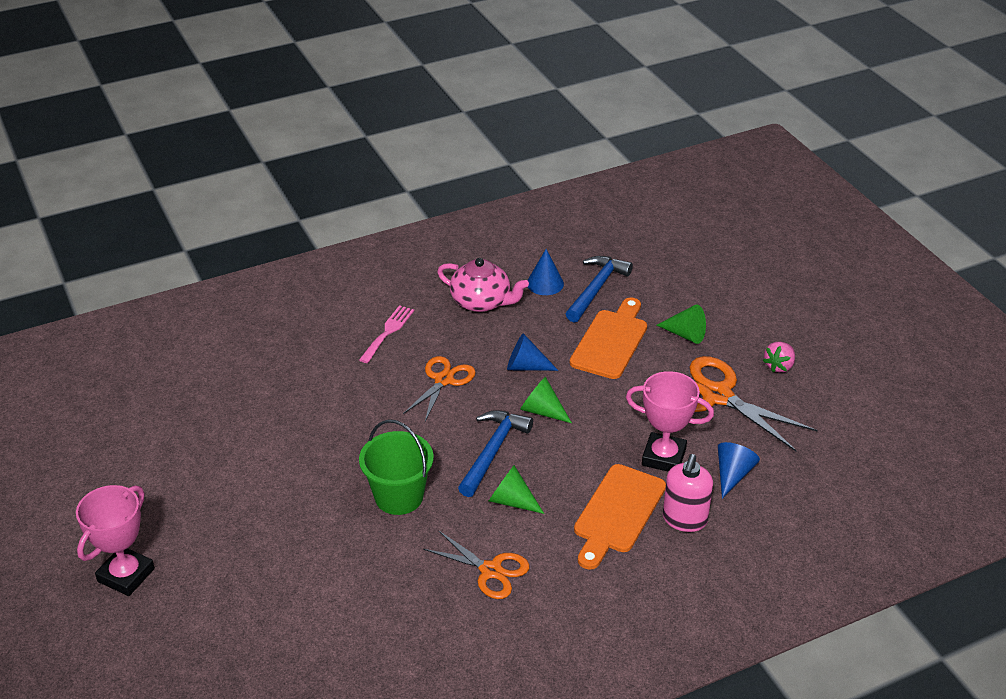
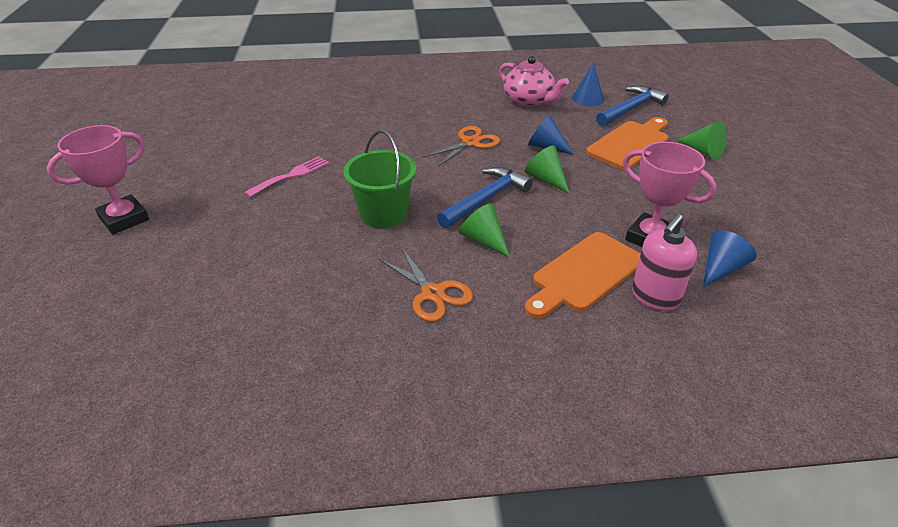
camera: 20 degrees right, 0 degrees up
(388, 332) = (443, 106): pink fork -> pink fork (291, 175)
(717, 396) = (721, 201): orange scissors -> none
(779, 366) = (793, 190): pink strawberry -> none

